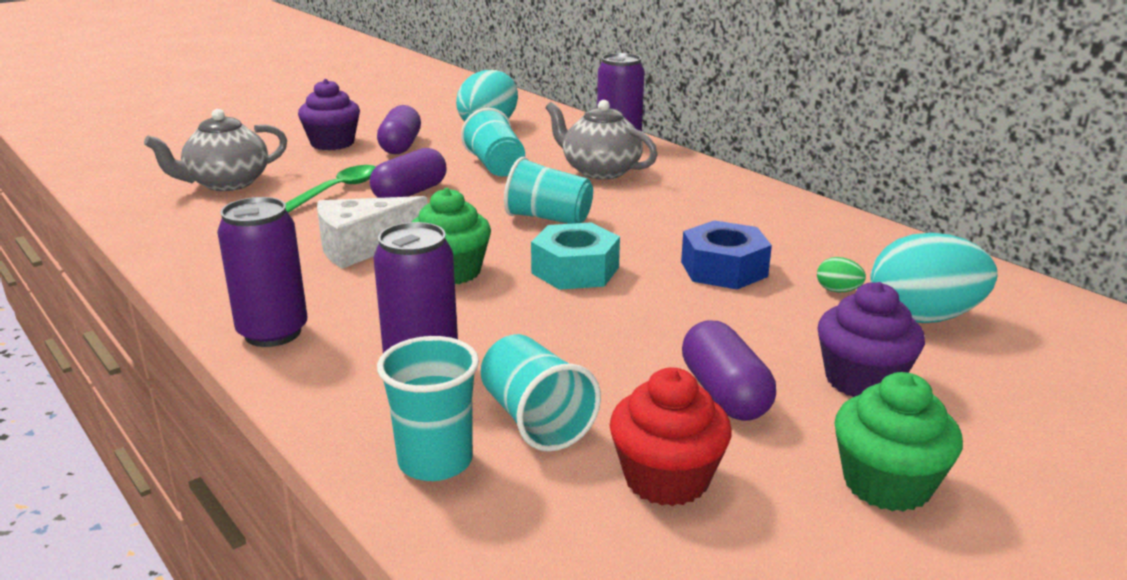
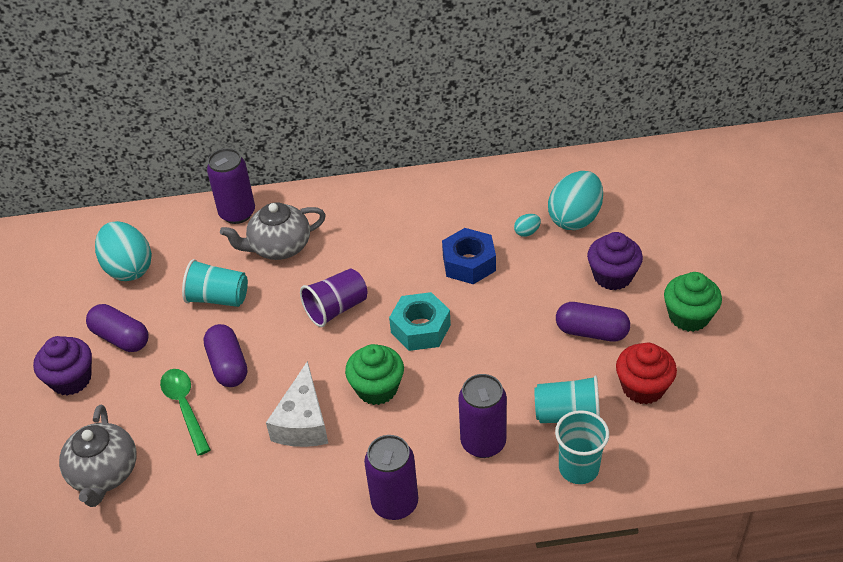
camera: 55 degrees left, 20 degrees up
(548, 218) = (336, 309): turquoise cup -> purple cup
(838, 291) = (527, 232): green egg -> turquoise egg

